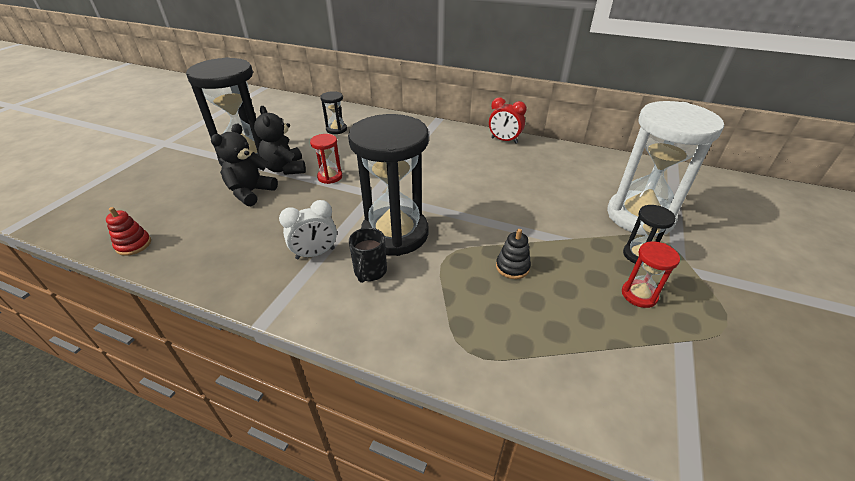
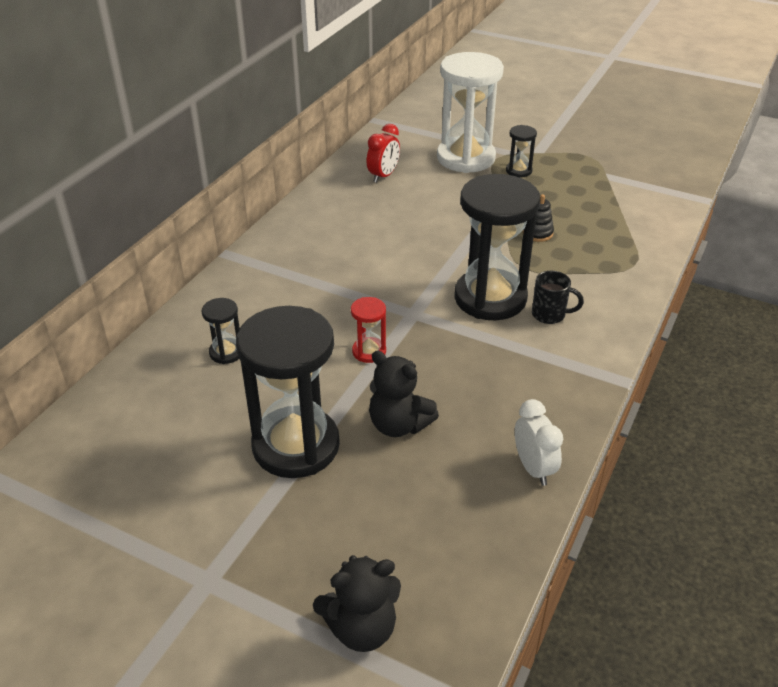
camera: 85 degrees left, 0 degrees up
(133, 245) = (514, 521): red stacking toy -> none
(285, 169) = (339, 397): black teddy bear -> black teddy bear (361, 628)
(315, 253) = (525, 353): white clock -> white clock (533, 468)
(504, 140) = (306, 208): red clock -> red clock (383, 176)
(639, 295) = (564, 181): red hourglass -> none

